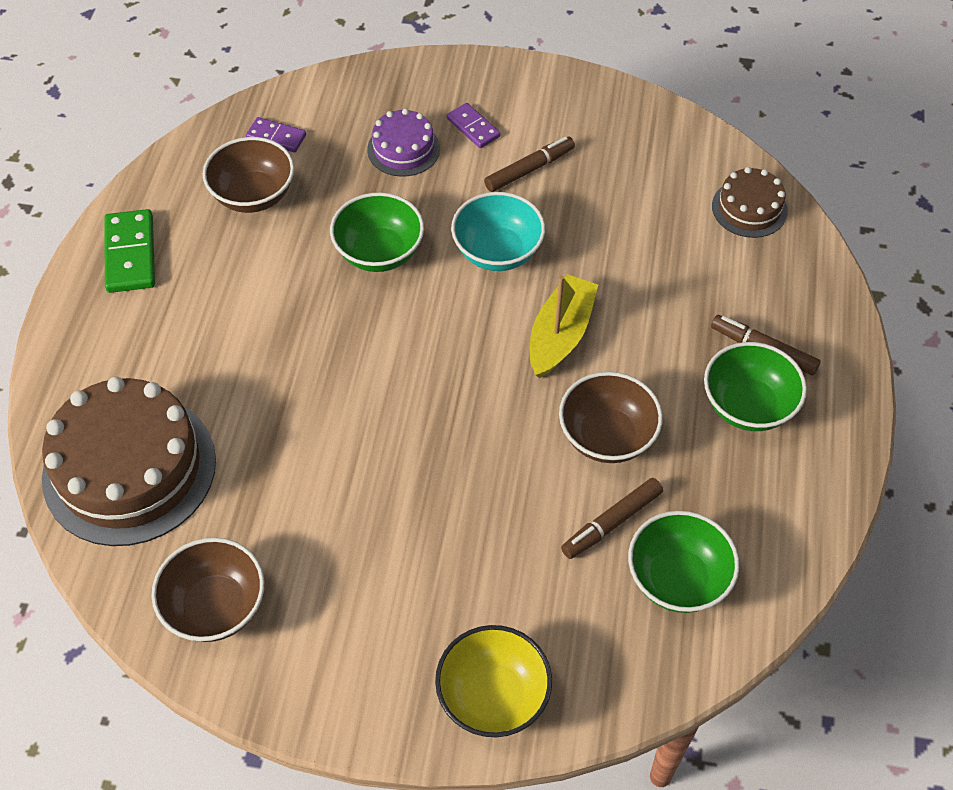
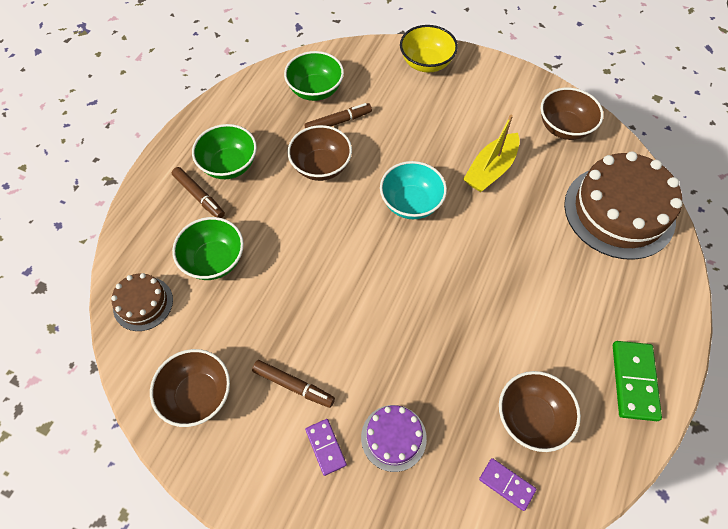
camera: 165 degrees left, 5 degrees up
(379, 252) = (435, 333): green bowl -> green bowl (214, 260)
(497, 252) = (345, 312): turquoise bowl -> turquoise bowl (411, 203)
(529, 169) = (293, 385): brown marker -> brown marker turned 135 degrees counterclockwise
(560, 335) = (324, 236): yellow boat -> yellow boat (490, 170)
(630, 140) = (198, 395): none -> brown bowl

